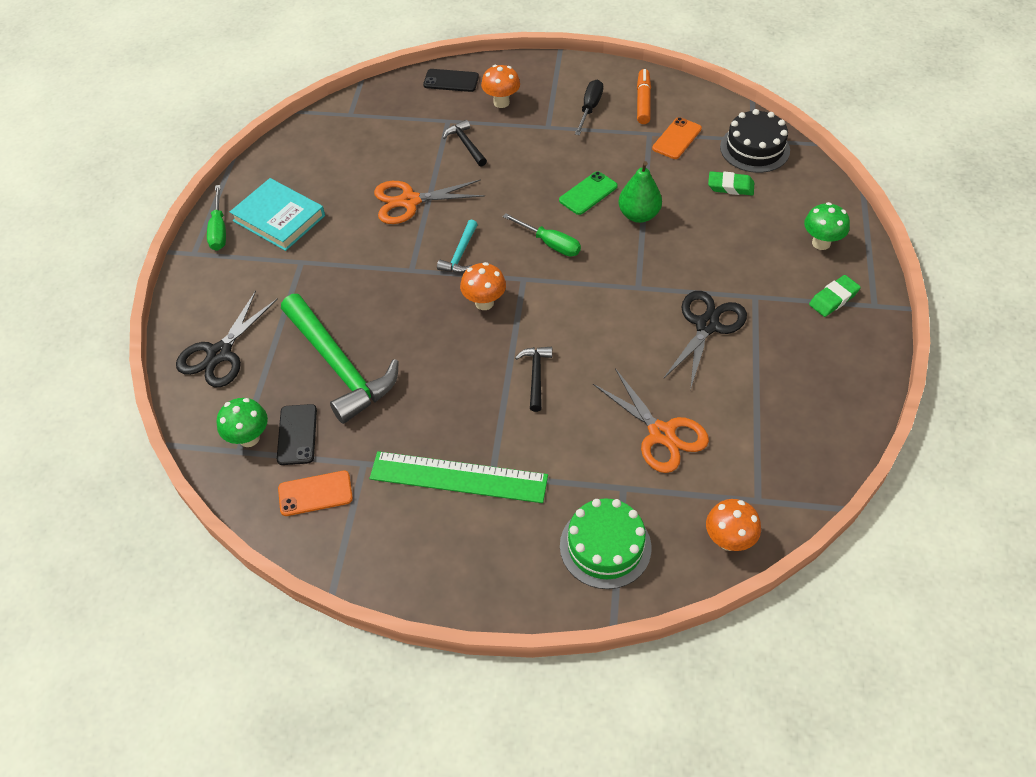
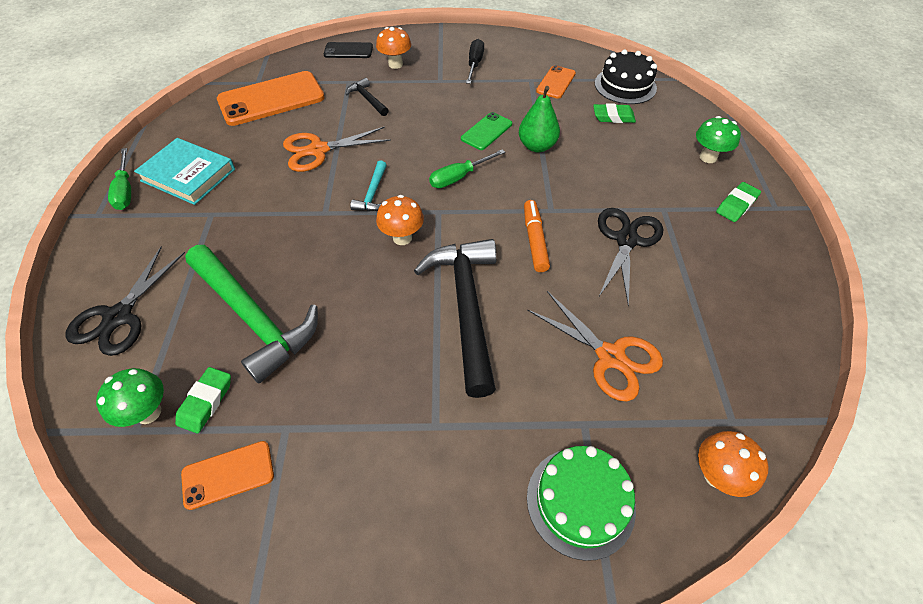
camera: 10 degrees left, 0 degrees up
(297, 434) = (206, 402): black phone -> green eraser
(364, 137) = (271, 99): none -> orange phone
(458, 477) = (397, 433): green ruler -> none
(536, 375) = (466, 307): black hammer -> black hammer, size x2.17
(550, 244) = (459, 177): green screwdriver -> green screwdriver turned 120 degrees clockwise
(643, 101) = (520, 56): orange marker -> orange marker (534, 240)

